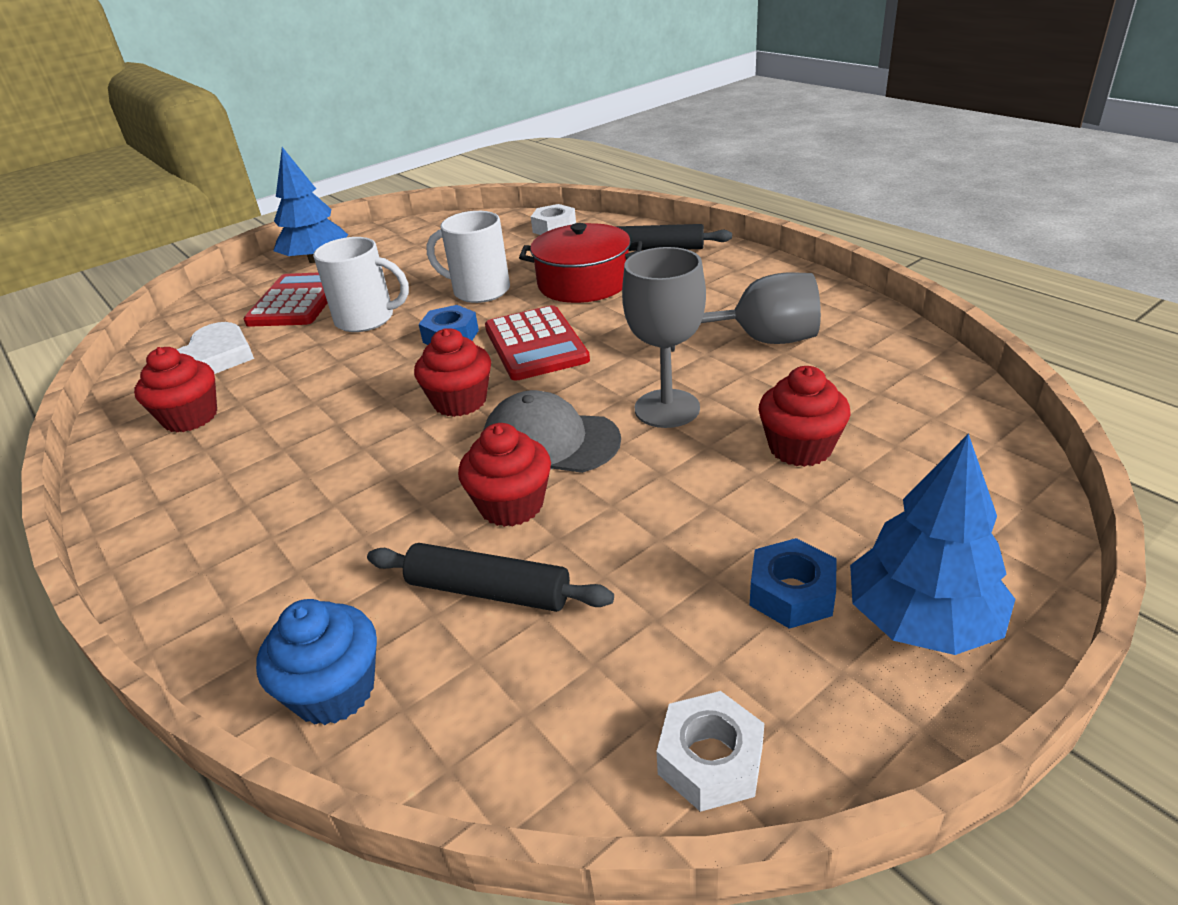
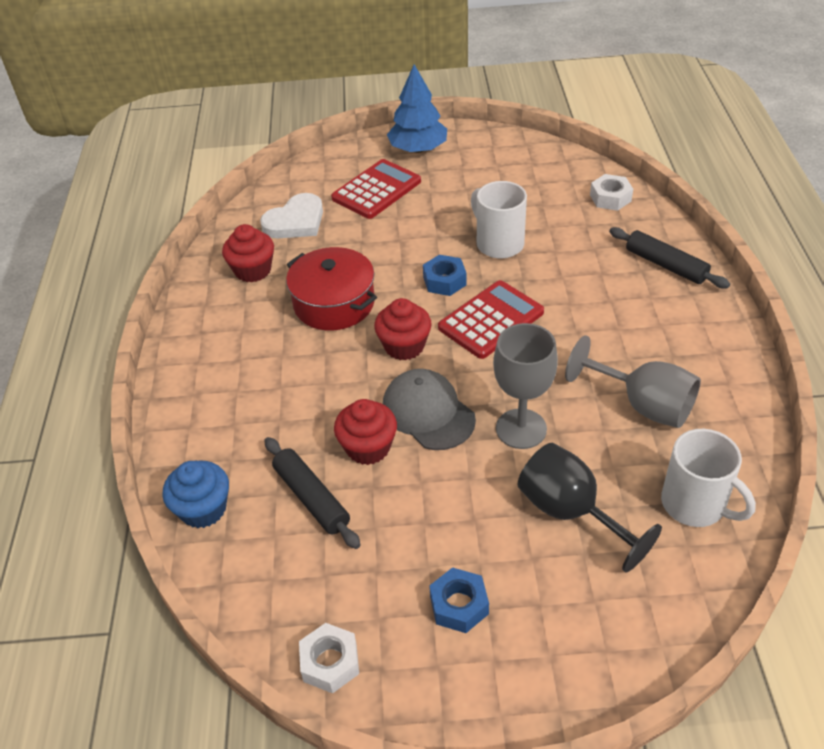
camera: 35 degrees right, 10 degrees up
(367, 319) = (406, 234): white mug -> white mug (695, 505)
(535, 344) = (491, 320): red calculator -> red calculator turned 150 degrees counterclockwise
(583, 283) = (576, 274): red pot -> red pot (334, 303)
(800, 448) = (571, 512): red cupcake -> black goblet
(922, 620) = (510, 669): blue tree -> none

